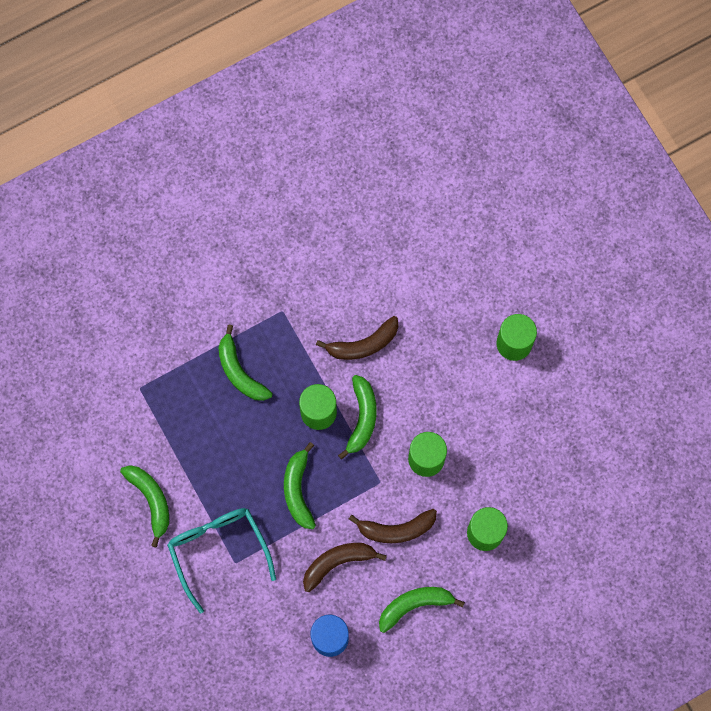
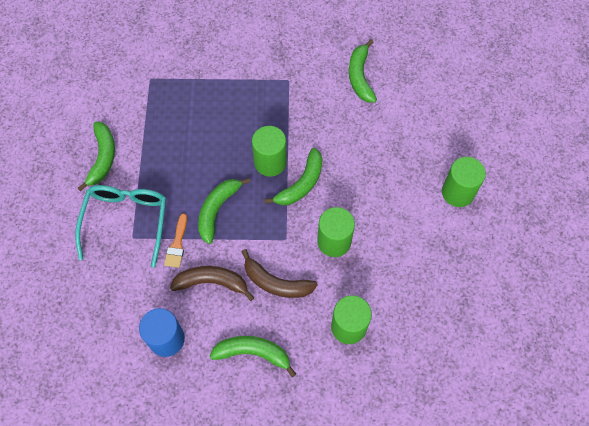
camera: 30 degrees right, 10 degrees down
(240, 372) = (229, 104): green banana -> green banana (360, 77)
(282, 545) = (177, 244): none -> orange brush
(363, 344) = (335, 132): brown banana -> none

